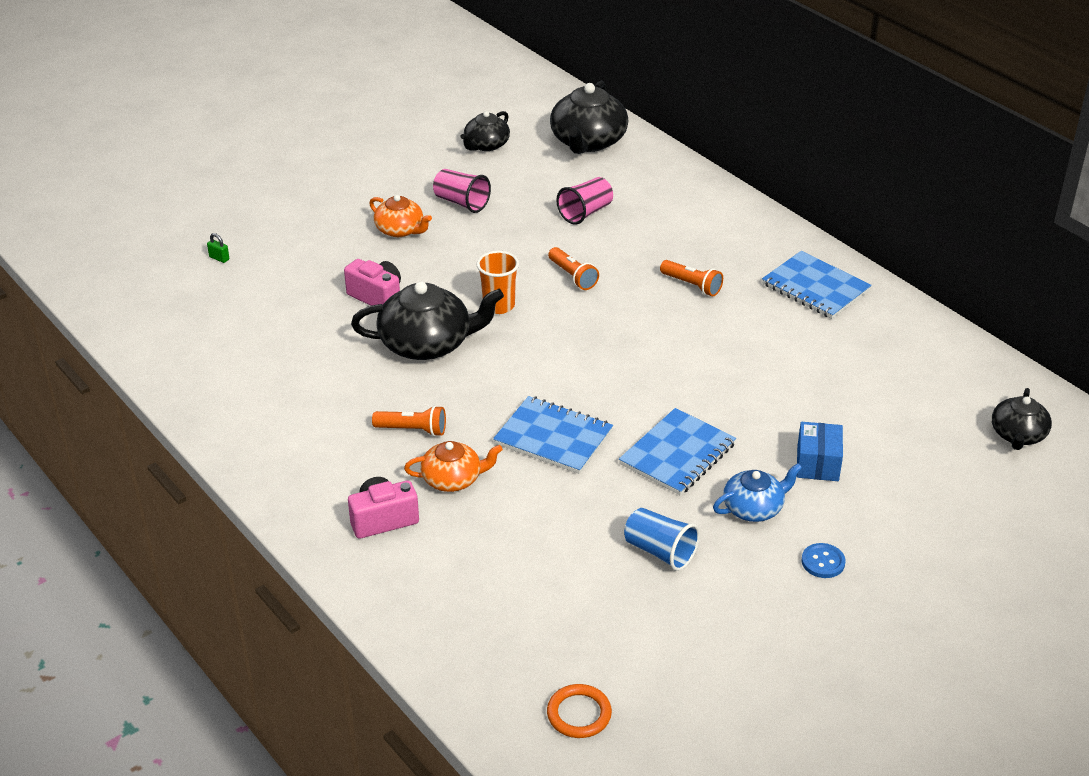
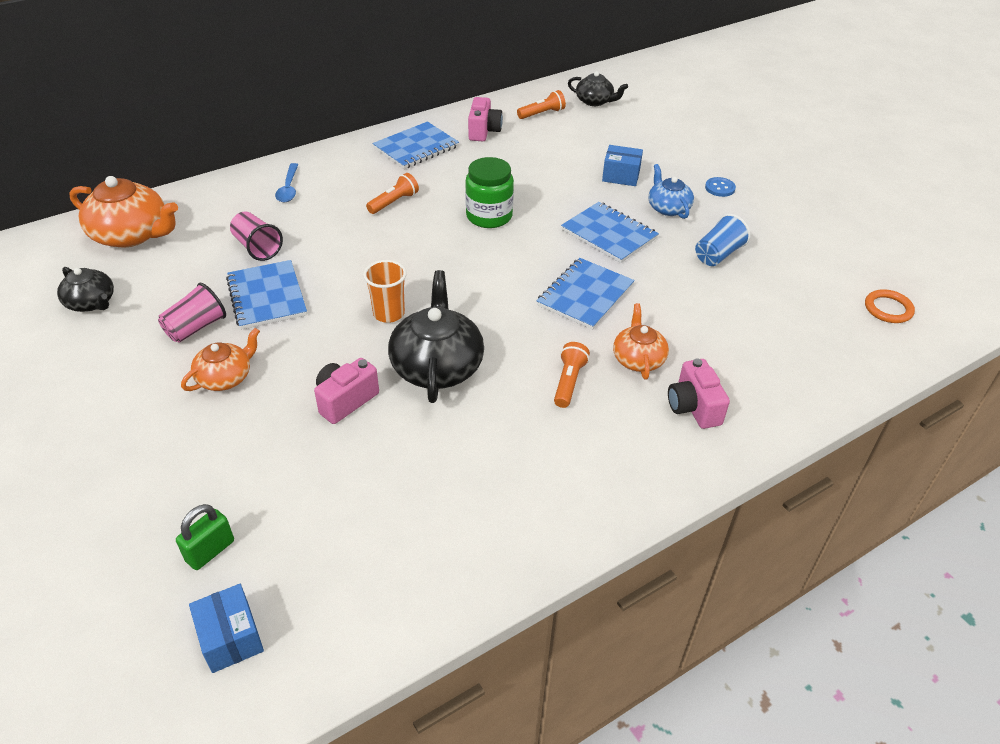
camera: 85 degrees left, 5 degrees up
(146, 281) = (230, 638): none -> blue box
(219, 258) = (210, 551): green padlock -> green padlock, size x1.74
(511, 231) = (267, 297): none -> blue notebook
(573, 276) = (358, 264): orange flashlight -> orange flashlight (542, 114)
(588, 142) = (132, 234): black teapot -> orange teapot
(686, 356) = (489, 216): none -> green jar
(694, 213) = (288, 189): none -> blue spoon
(880, 337) = (483, 131): none -> pink camera

